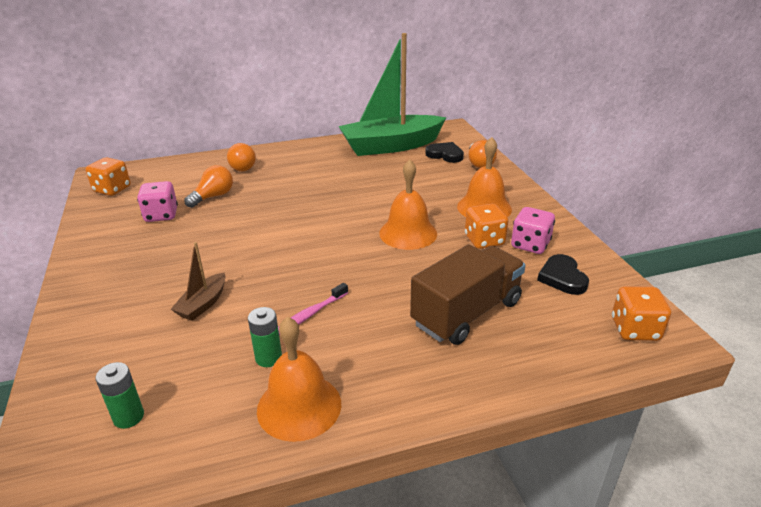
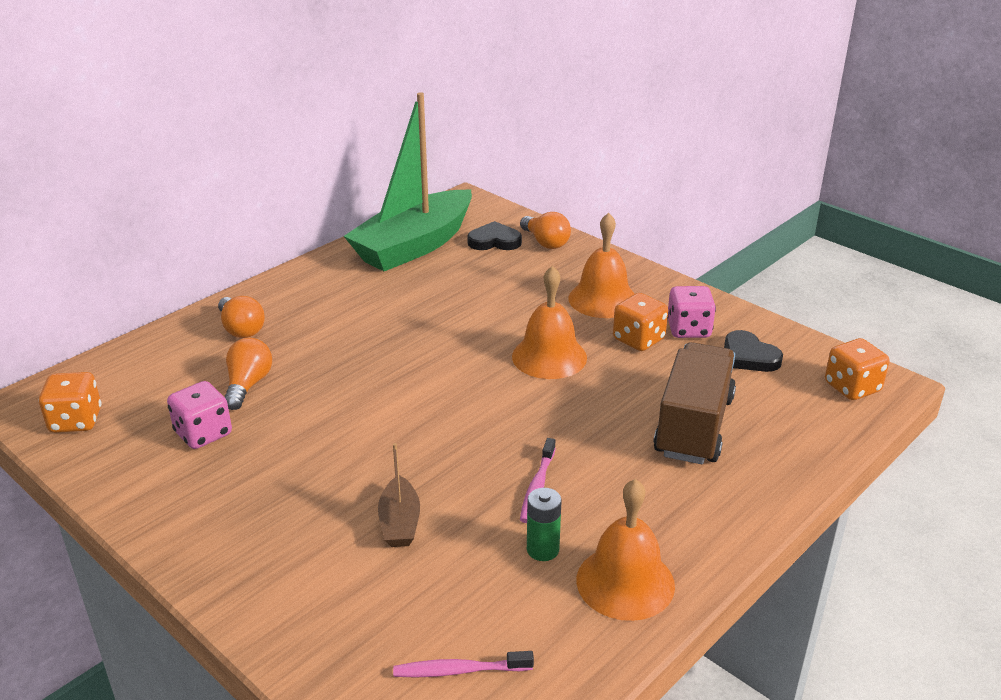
camera: 30 degrees left, 0 degrees up
(128, 417) = (459, 670): green battery -> pink toothbrush

